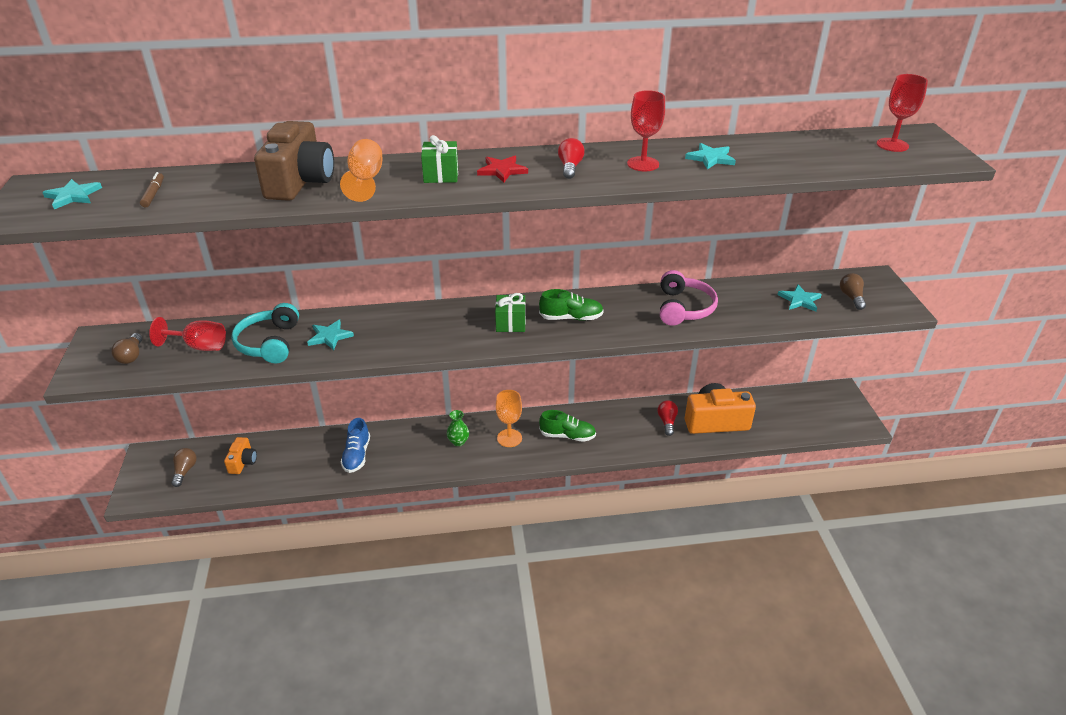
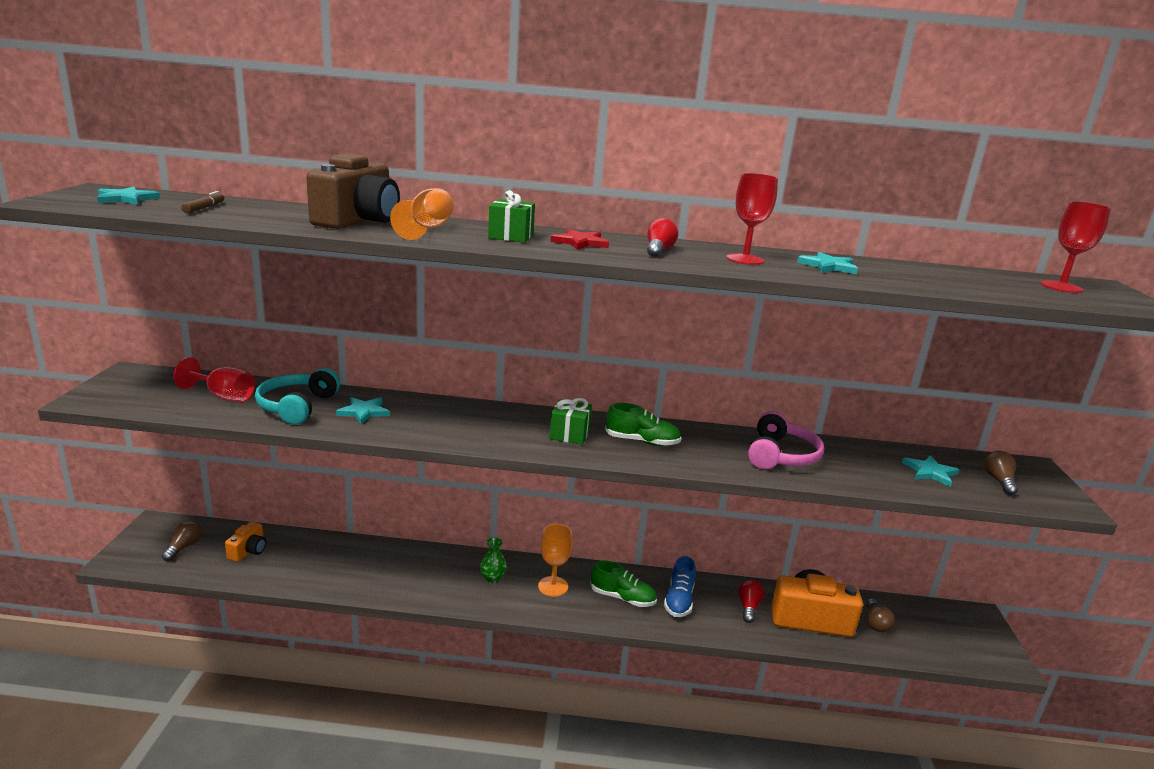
camera: 10 degrees right, 15 degrees down
(131, 356) = (150, 392): brown light bulb -> brown light bulb (875, 623)
(357, 455) = (373, 569): blue shoe -> blue shoe (679, 600)

